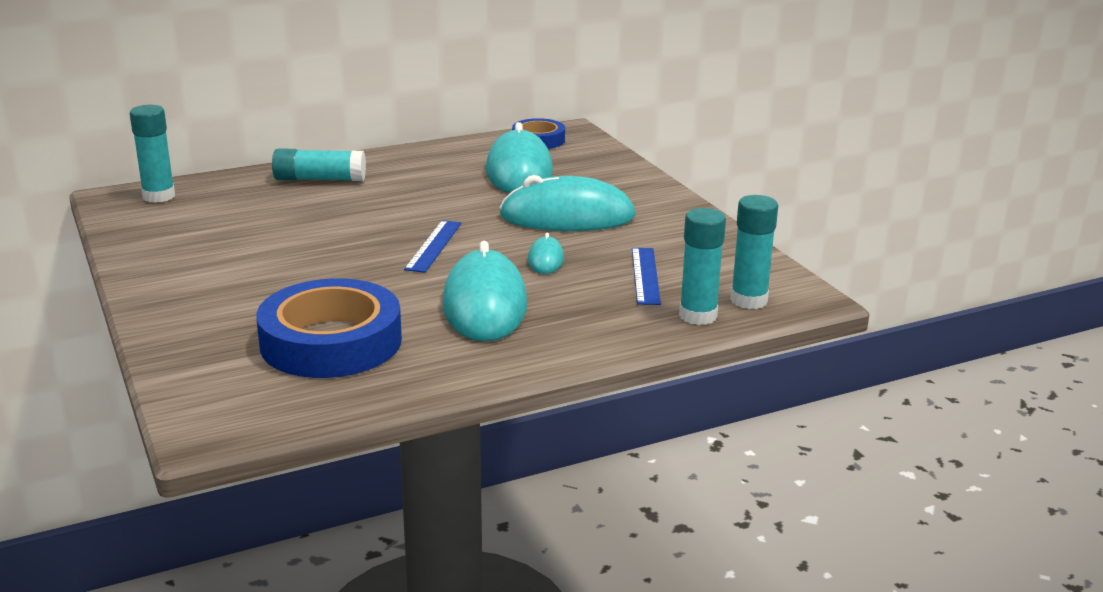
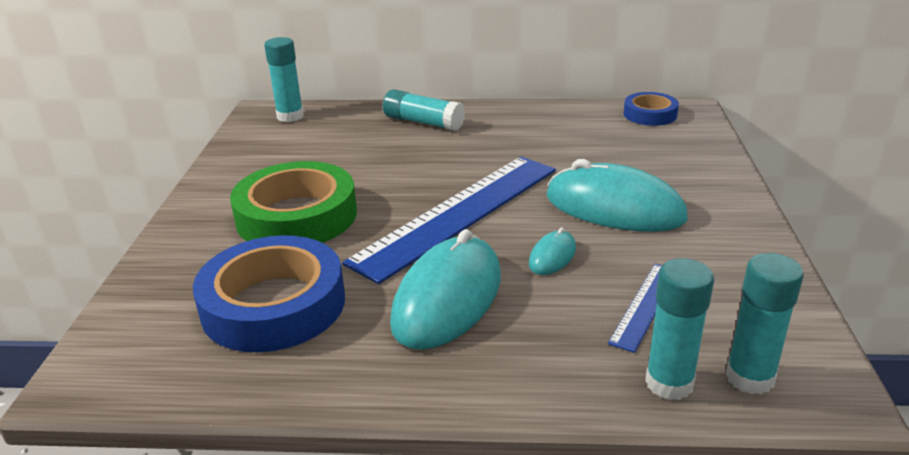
camera: 30 degrees right, 5 degrees up
(274, 277) = (297, 216): none -> green tape
(434, 246) = (458, 214): blue ruler -> blue ruler, size x2.21
(519, 171) = (605, 146): turquoise mouse -> none

